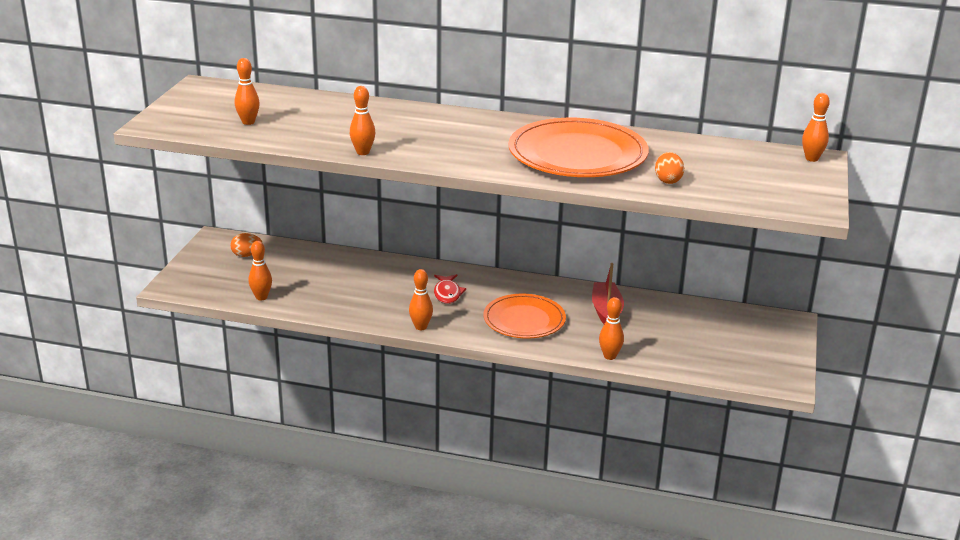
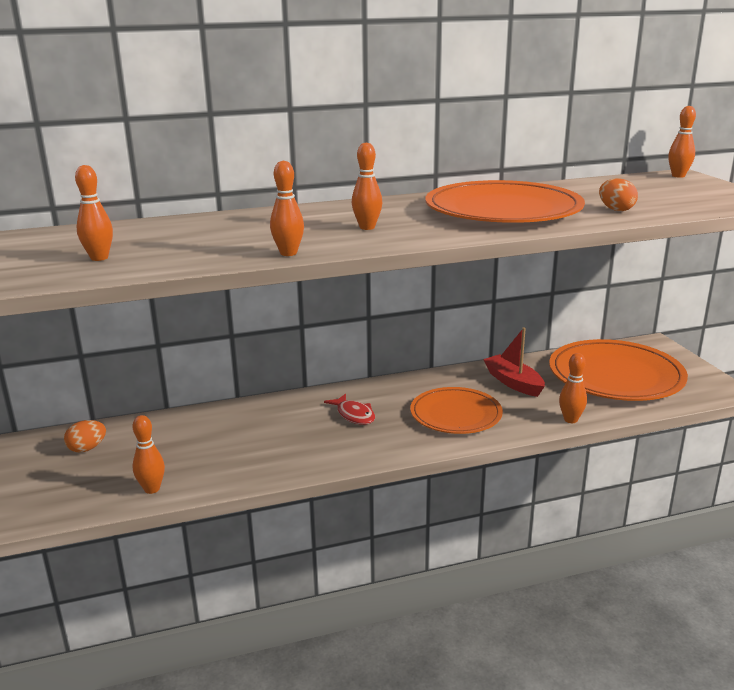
camera: 30 degrees left, 5 degrees down
(421, 327) = (367, 456): orange bowling pin -> orange bowling pin (367, 227)
(705, 336) = (615, 376): none -> orange plate

